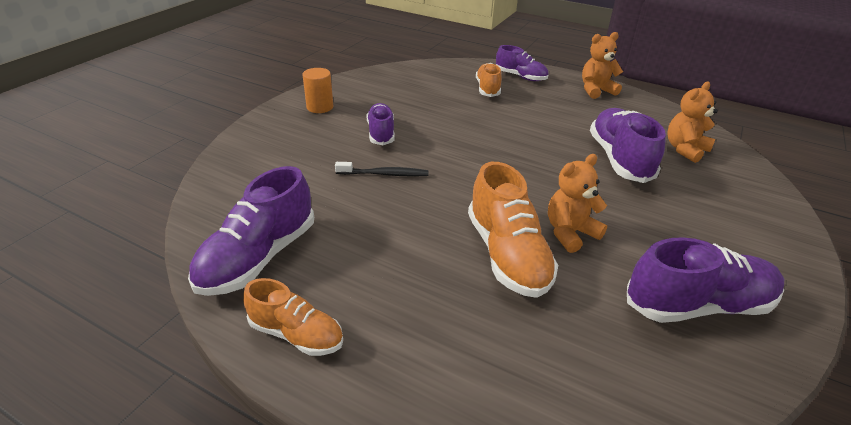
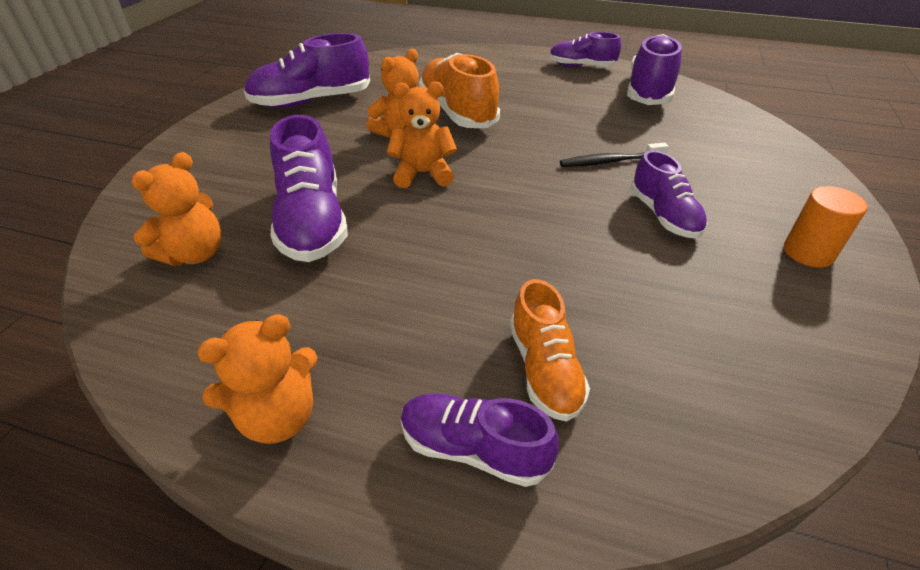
camera: 170 degrees right, 5 degrees up
(296, 334) = (581, 66): orange shoe -> purple shoe
(544, 184) = (423, 174): none -> orange teddy bear

